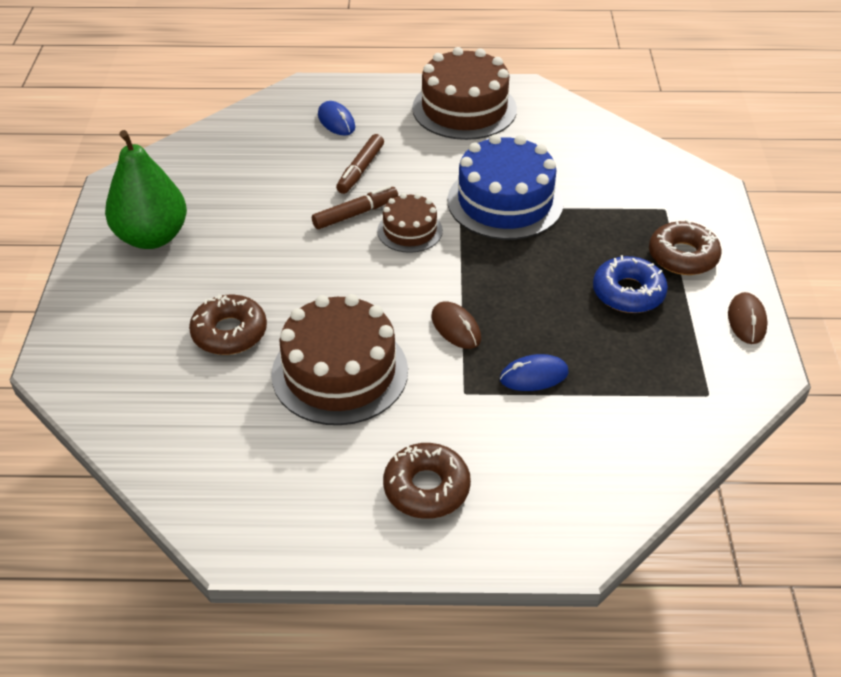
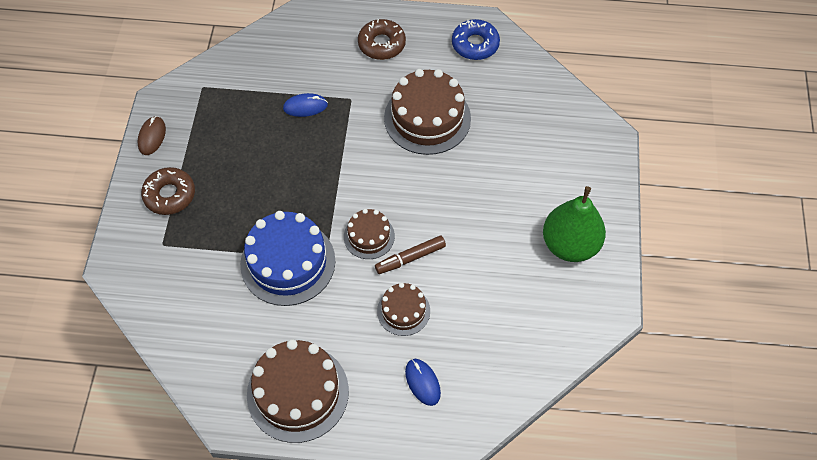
camera: 175 degrees left, 15 degrees up
(229, 332) = (500, 153): brown donut -> none
(360, 170) = (403, 311): brown marker -> brown cake
(456, 328) = (348, 145): brown mouse -> none
(628, 293) = (222, 165): blue donut -> blue donut (475, 44)

